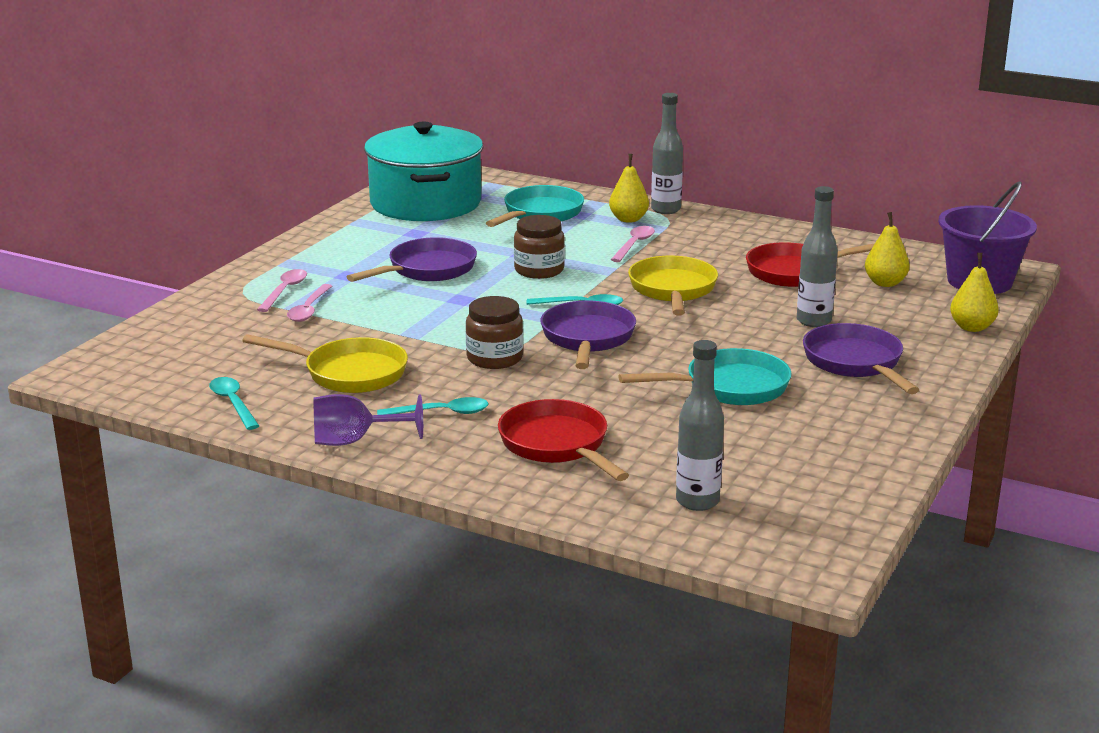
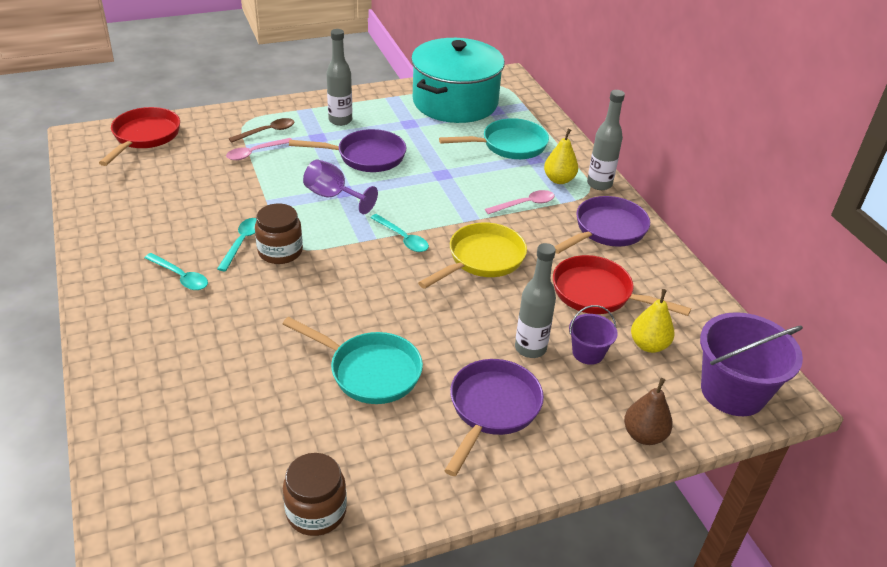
camera: 40 degrees right, 15 degrees up
(233, 403) = (105, 201): turquoise spoon -> turquoise spoon (242, 242)
(285, 291) = (267, 132): pink spoon -> brown spoon
(349, 373) = (191, 214): yellow pan -> none
(354, 441) = (106, 268): purple goblet -> purple goblet (333, 196)
(539, 270) = (428, 193): brown jar -> brown jar (316, 512)
(557, 445) = (190, 348): red pan -> red pan (144, 137)
(587, 339) = (358, 269): purple pan -> purple pan (606, 230)
(697, 501) = (178, 459): grey bottle -> grey bottle (340, 120)
(855, 305) = (588, 353): none -> purple bucket
(972, 327) = (644, 435): yellow pear -> brown pear

